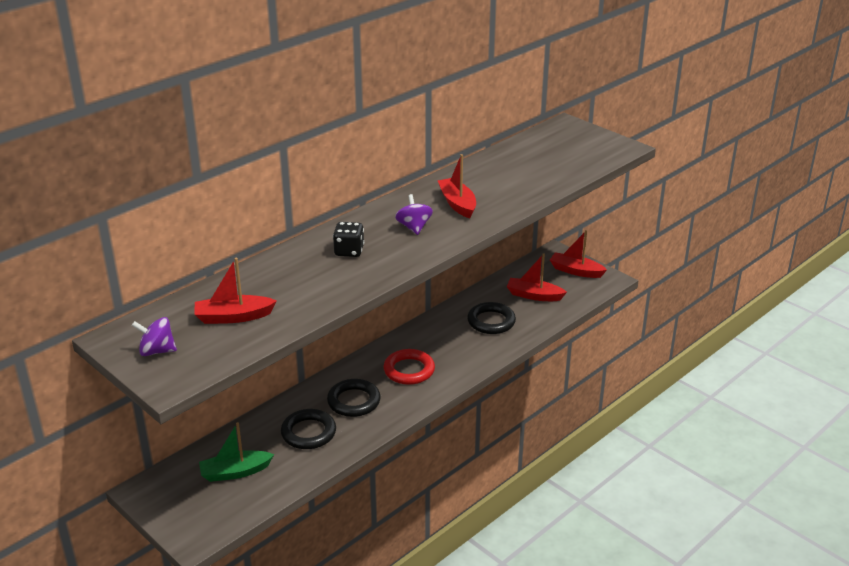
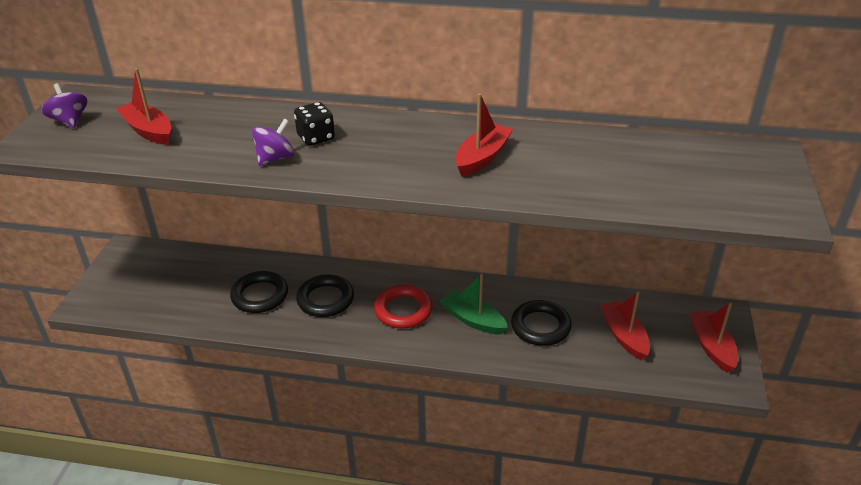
camera: 55 degrees right, 5 degrees up
(235, 472) = (178, 282): green boat -> green boat (473, 319)
(414, 227) = (402, 152): purple spinning top -> purple spinning top (275, 158)

